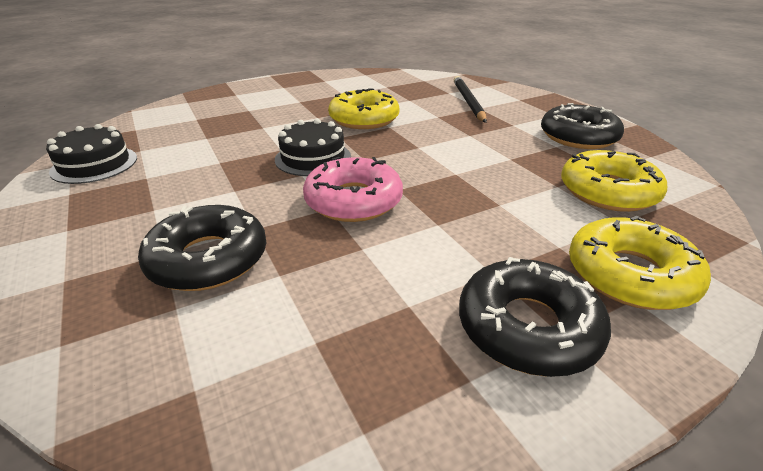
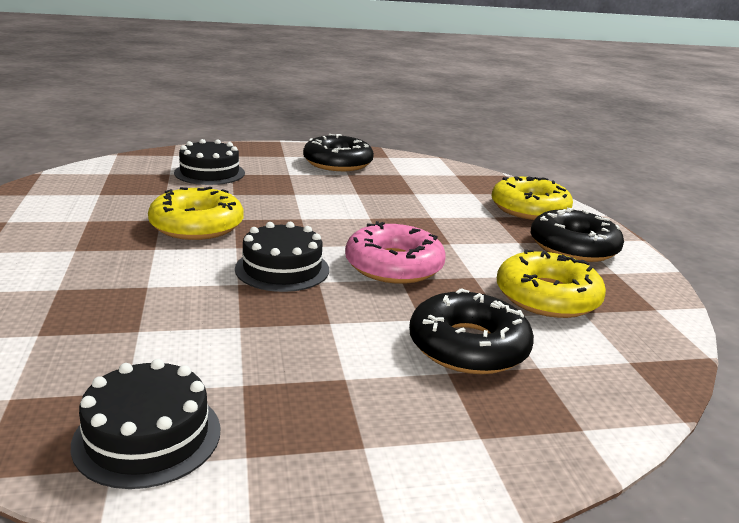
camera: 75 degrees left, 10 degrees down
(468, 101) = (209, 173): black pencil -> black cake
(608, 191) = (432, 183): yellow donut -> yellow donut (547, 297)

